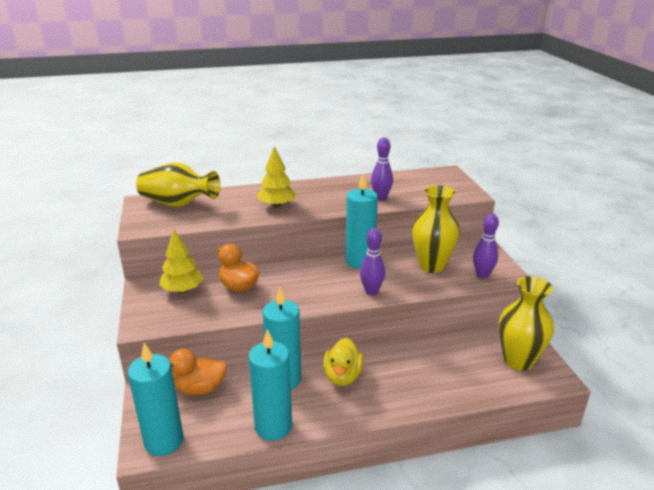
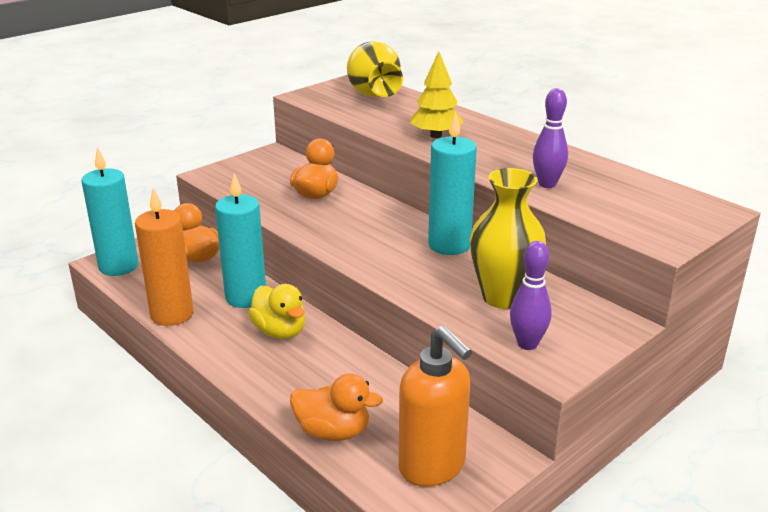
camera: 60 degrees right, 0 degrees up
(182, 290) = (282, 171): yellow tree -> none
(273, 426) = (172, 314): turquoise candle -> orange candle
(342, 376) = (280, 331): yellow duck -> yellow duck turned 105 degrees counterclockwise
(371, 291) = (389, 270): purple bowling pin -> none
(467, 388) = (333, 431): none -> orange duck
(518, 361) = (432, 467): yellow vase -> orange soap dispenser

